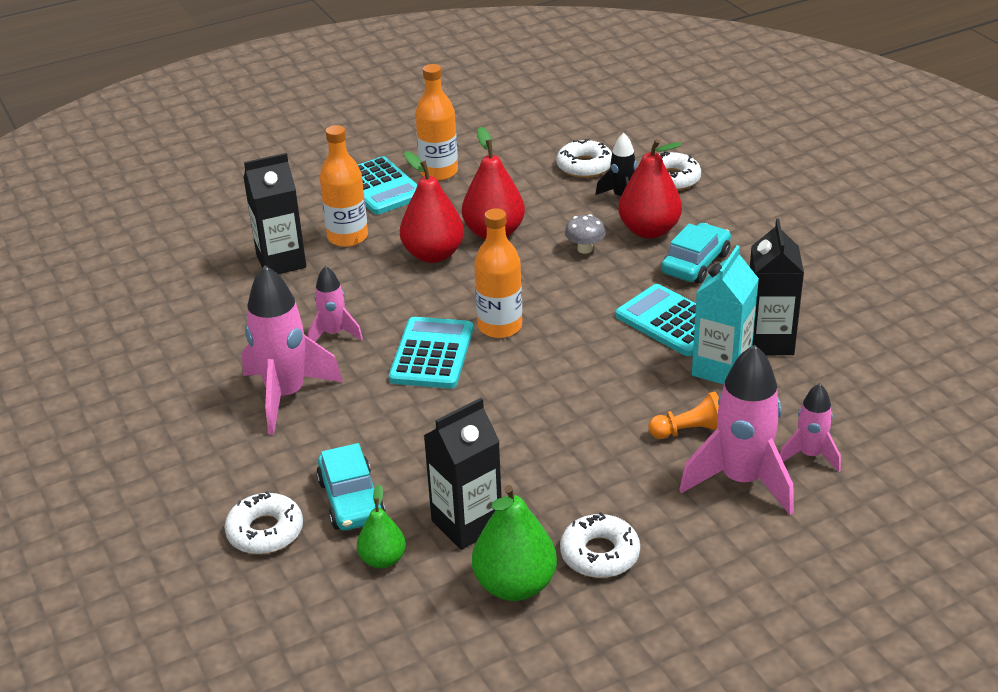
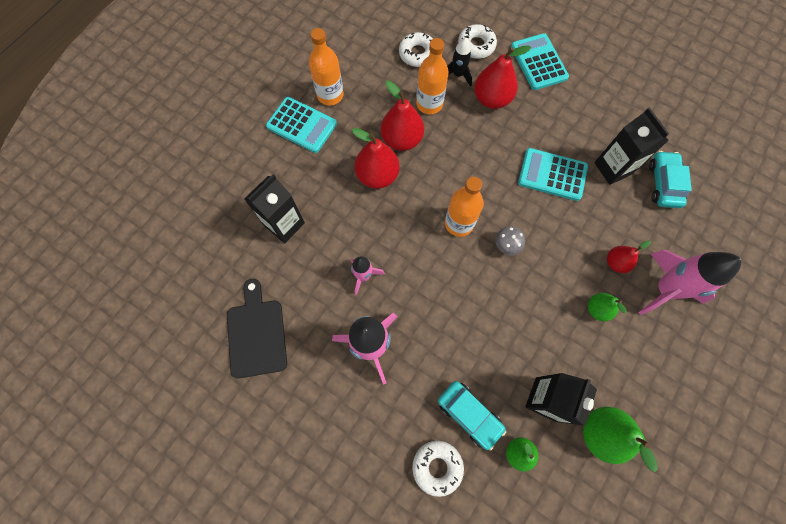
camera: 30 degrees left, 35 degrees up
(162, 340) = (256, 334): none -> black cutting board
(347, 237) = (312, 182): orange bottle -> orange bottle (429, 104)
(432, 354) = (434, 266): turquoise calculator -> turquoise calculator (538, 62)
(585, 249) = (465, 131): grey mushroom -> grey mushroom (506, 245)
(599, 554) = (628, 384): white donut -> none
(621, 466) = (597, 309): none -> green pear
(690, 431) = (616, 263): orange pawn -> red pear
(695, 263) = (535, 117): turquoise car -> turquoise car (663, 184)
(721, 368) = (601, 203): turquoise carton -> none
(810, 455) = (686, 252): pink rocket -> none

